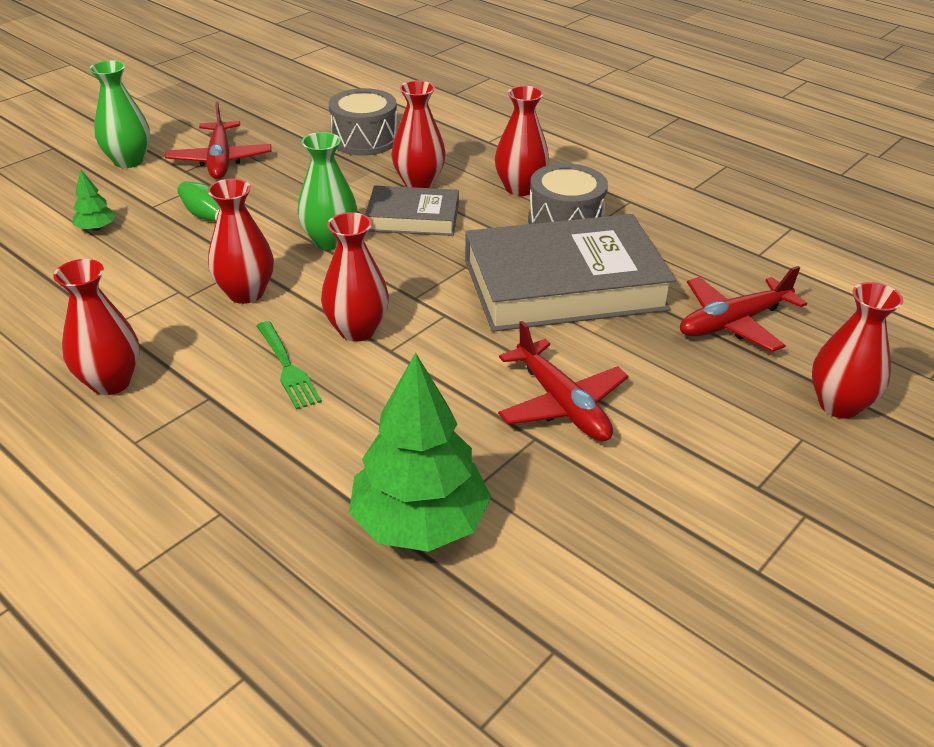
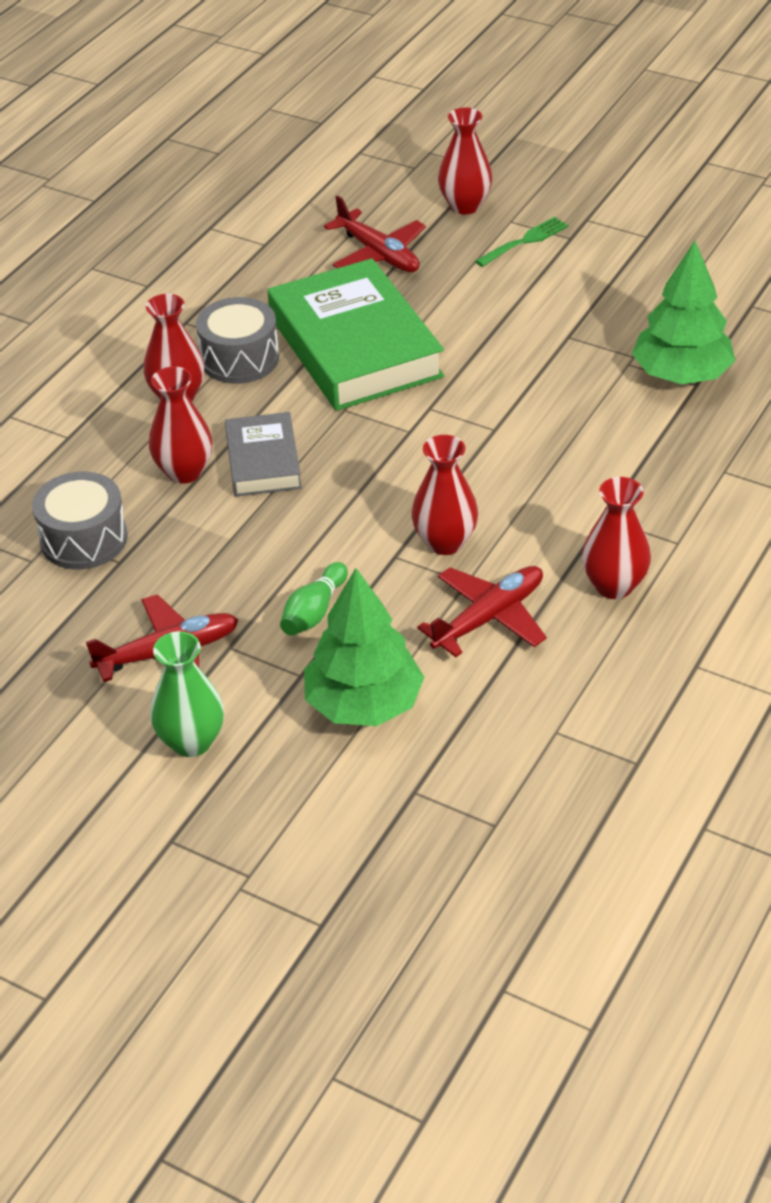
camera: 100 degrees left, 5 degrees up
(96, 228) = (364, 704): green tree -> green tree, size x2.32
(288, 368) = (545, 482): green fork -> green fork (525, 241)
(330, 241) = (329, 509): green vase -> none
(357, 330) = (474, 455): red vase -> none
(561, 403) = (522, 329): red plane -> red plane (488, 618)
(564, 285) = (355, 346): grey book -> green book

